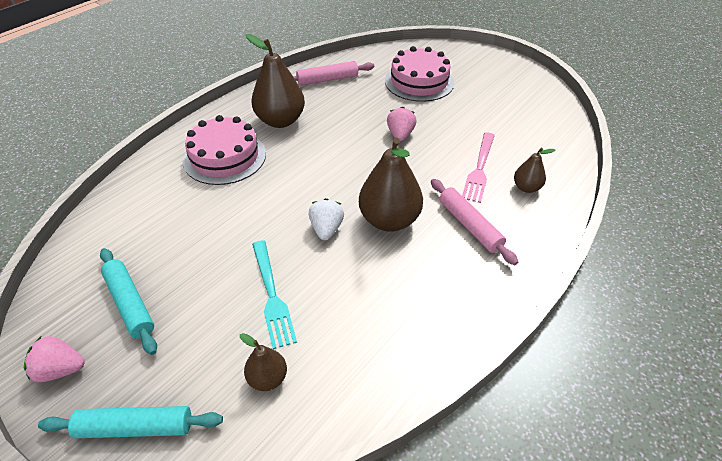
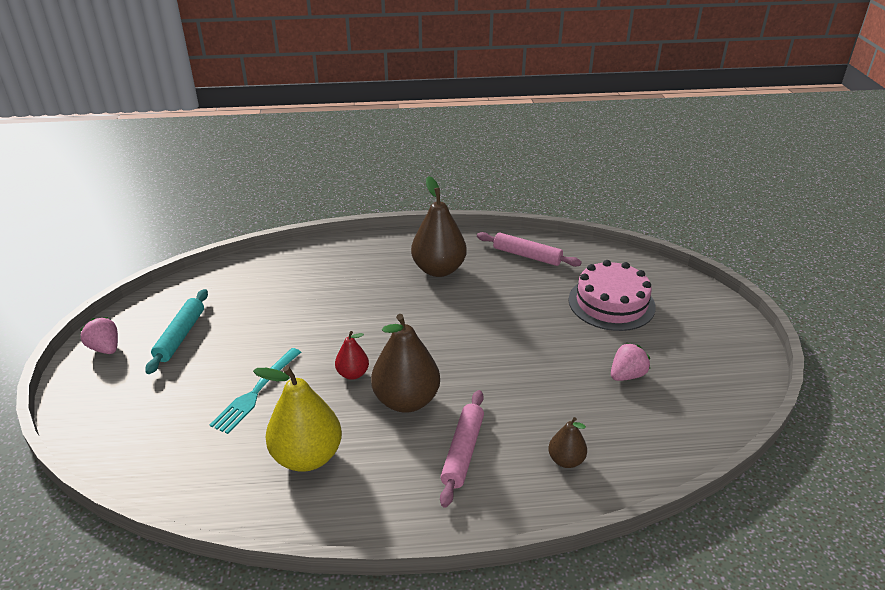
camera: 45 degrees right, 10 degrees down
(135, 427) = (93, 409): turquoise rolling pin -> none
(225, 157) = (360, 274): pink cake -> none
(268, 378) = (183, 441): brown pear -> none
(326, 229) = (353, 374): white strawberry -> red pear
(381, 308) = (307, 456): none -> yellow pear
(400, 135) = (519, 339): pink strawberry -> pink strawberry (627, 375)
(479, 169) = (546, 414): pink fork -> none

